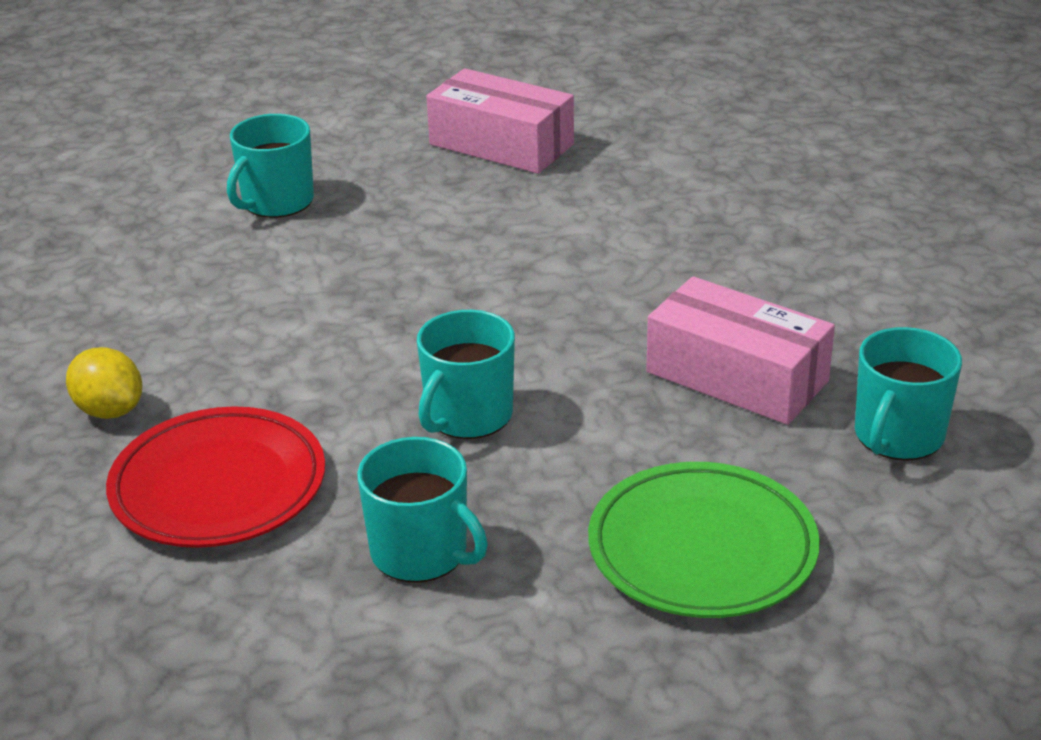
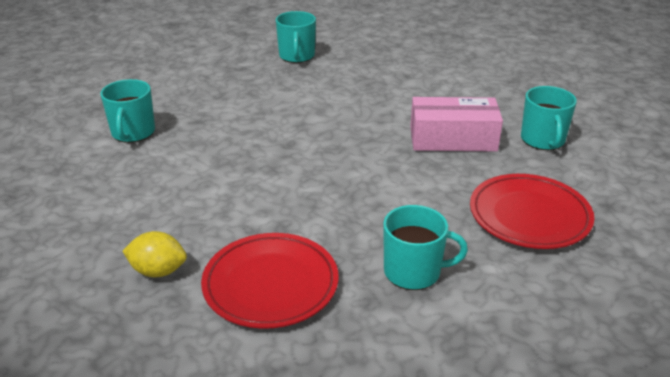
camera: 35 degrees left, 0 degrees up
(468, 416) = (357, 199): turquoise mug -> turquoise mug (297, 56)
(501, 144) = (224, 73): pink box -> none
(702, 549) = (529, 216): green plate -> red plate

